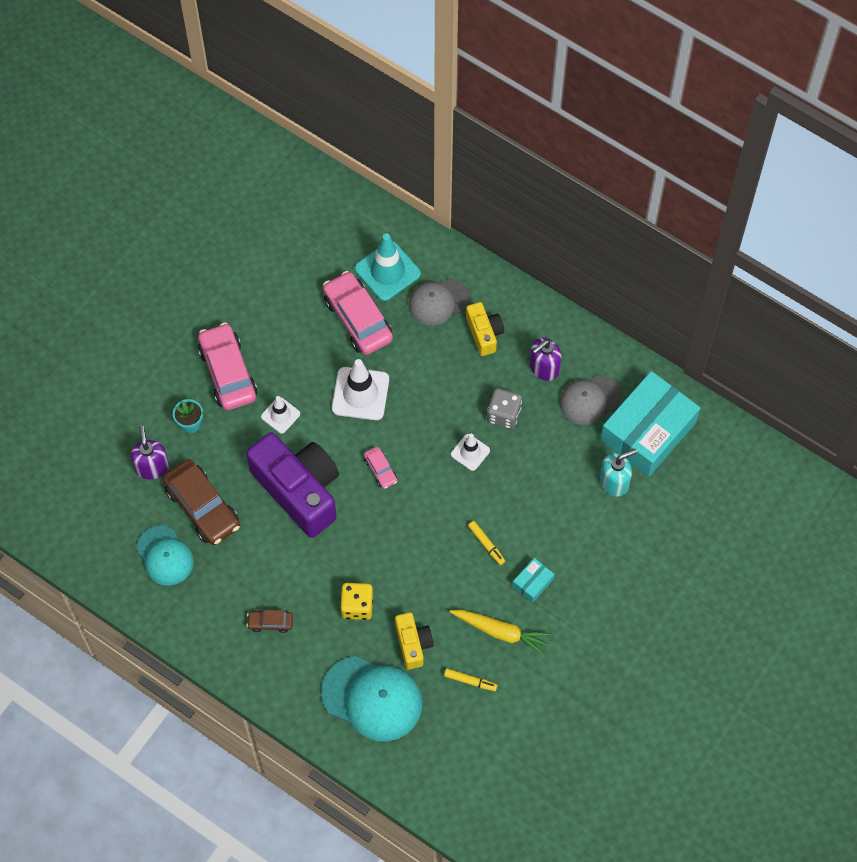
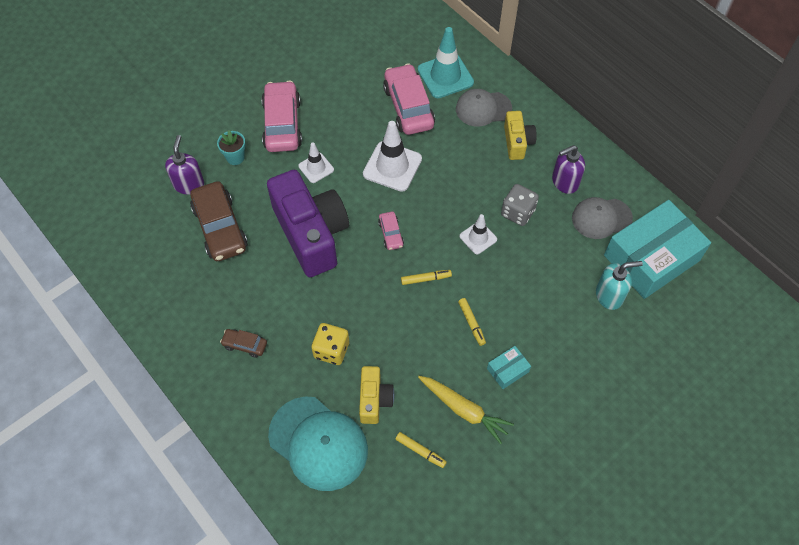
camera: 15 degrees right, 5 degrees down
(165, 556) = (171, 261): turquoise cap -> none
(429, 510) = (425, 279): none -> yellow marker

